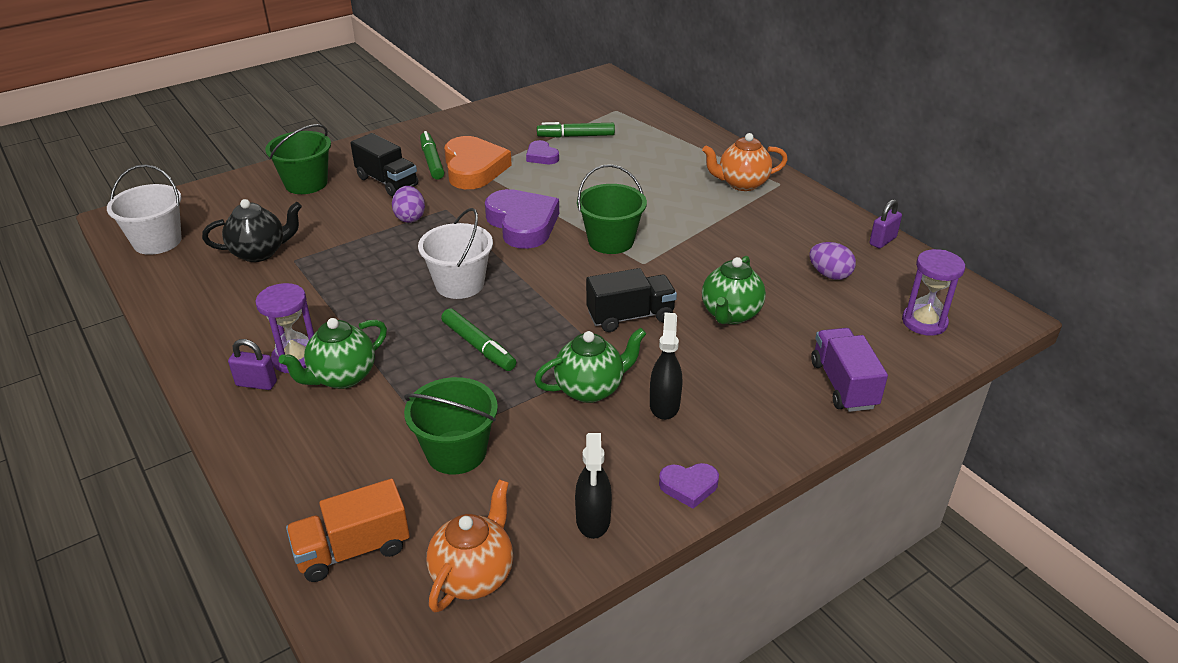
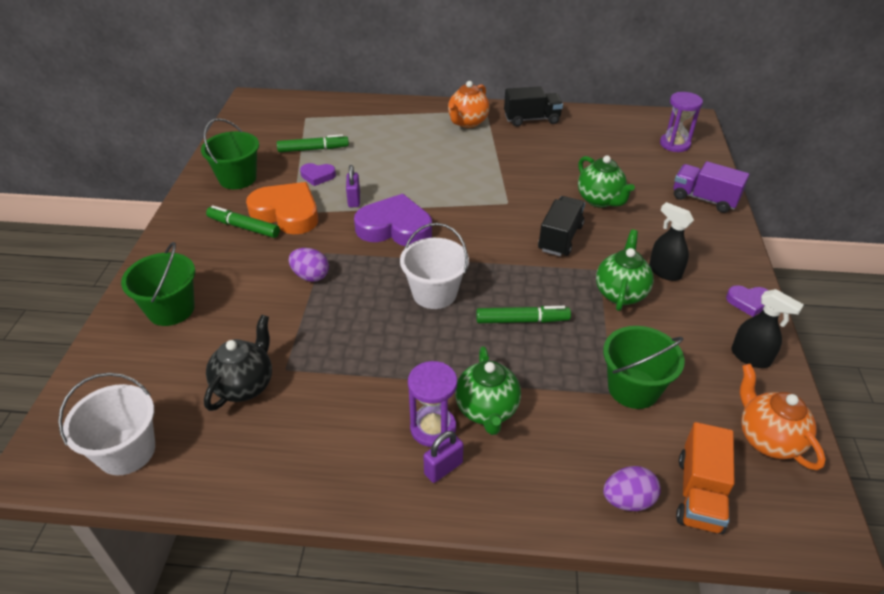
camera: 50 degrees left, 5 degrees up
(387, 182) = (239, 263): black truck -> black truck (531, 119)
(576, 136) = (313, 149): green marker -> green marker turned 135 degrees counterclockwise
(611, 241) = (466, 202): green bucket -> green bucket (237, 178)
(689, 486) = (748, 302): purple heart -> purple heart turned 60 degrees clockwise
(829, 275) = (599, 147): purple egg -> purple egg (628, 500)
(882, 241) = (587, 113): purple padlock -> purple padlock (354, 200)

